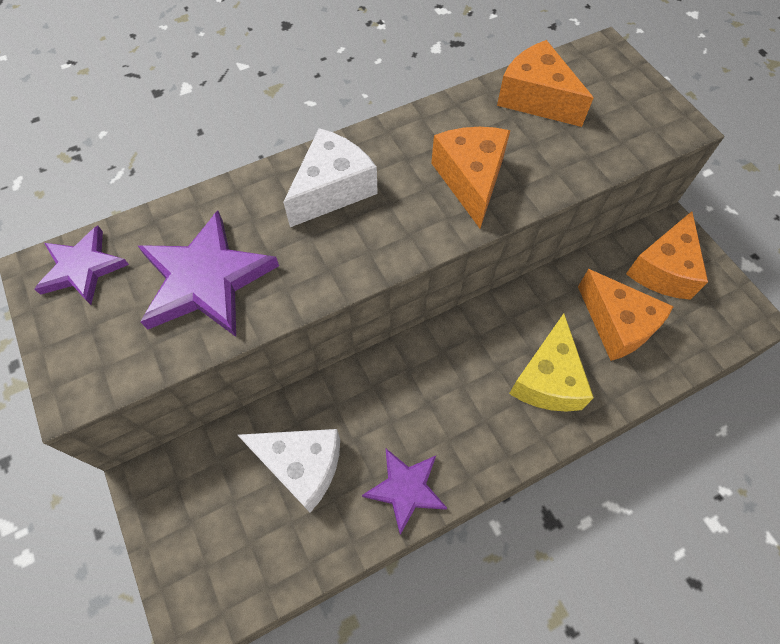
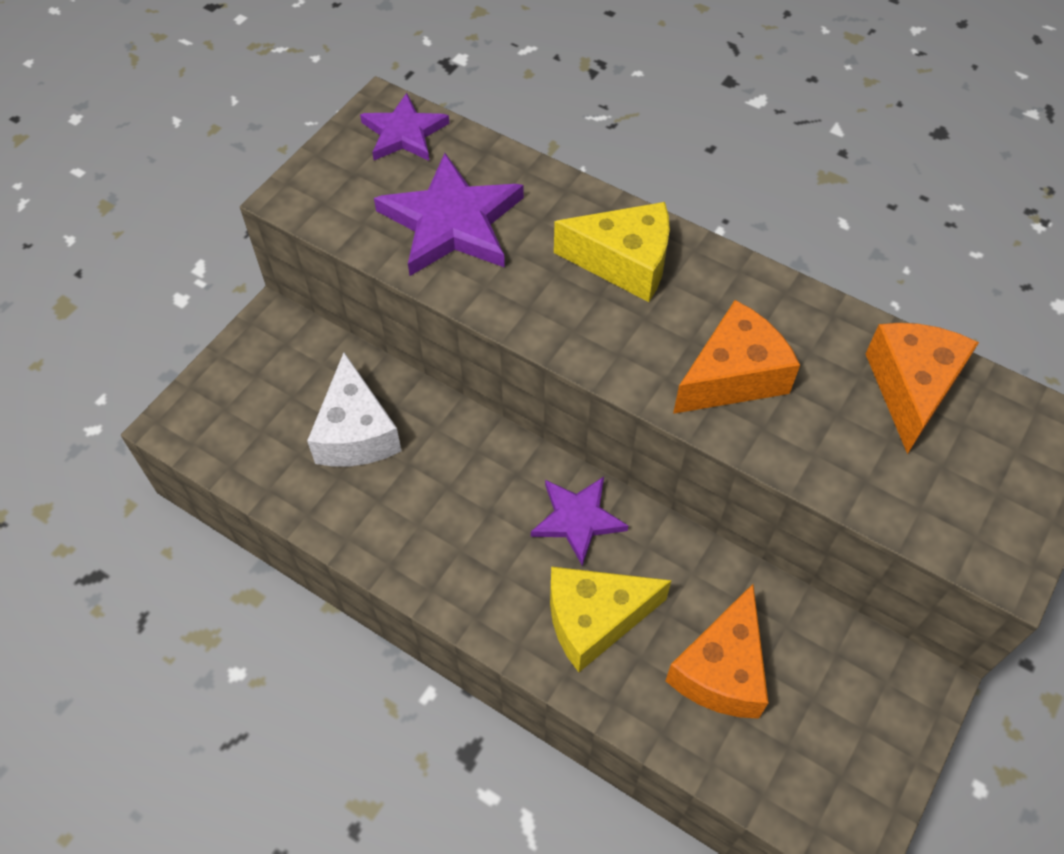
camera: 60 degrees right, 5 degrees down
(332, 189) = (624, 263): white cheese -> yellow cheese
(406, 489) = (384, 535): purple star -> purple star (577, 519)
(663, 269) = (848, 697): orange cheese -> none

